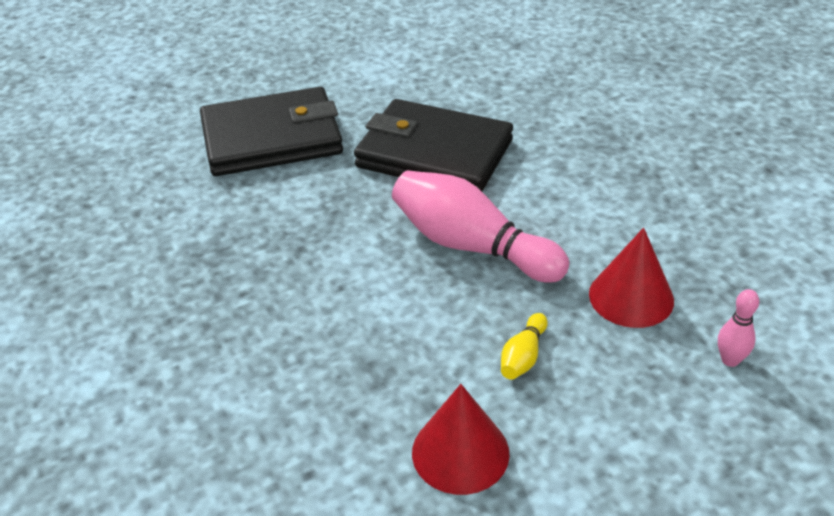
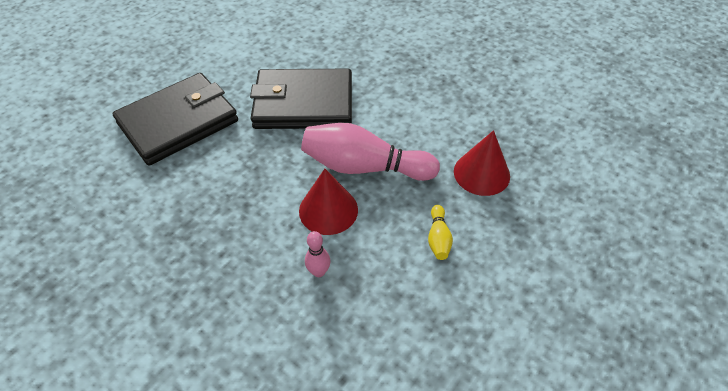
camera: 25 degrees left, 10 degrees up
(460, 452) = (434, 323): red cone -> red cone (328, 210)
(730, 360) = (559, 198): pink bowling pin -> pink bowling pin (319, 272)

